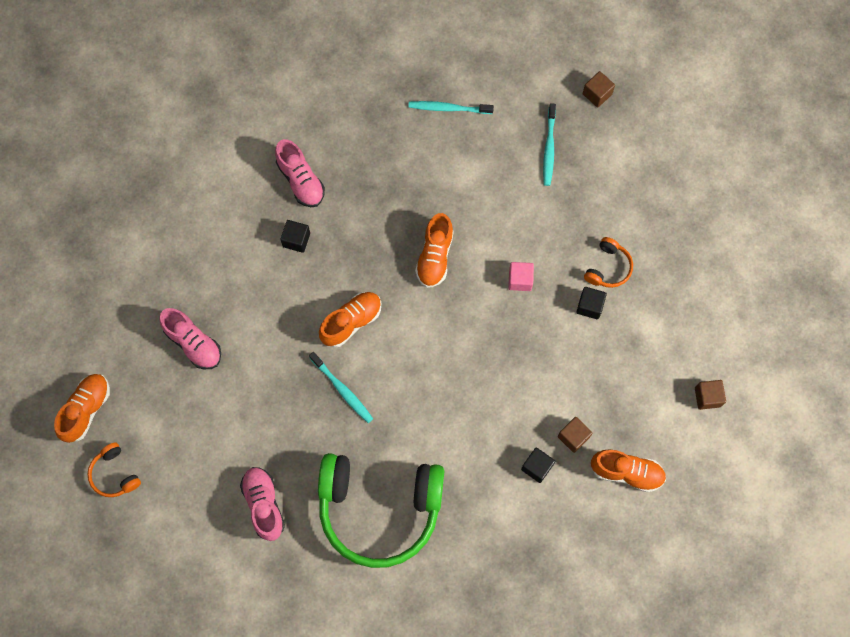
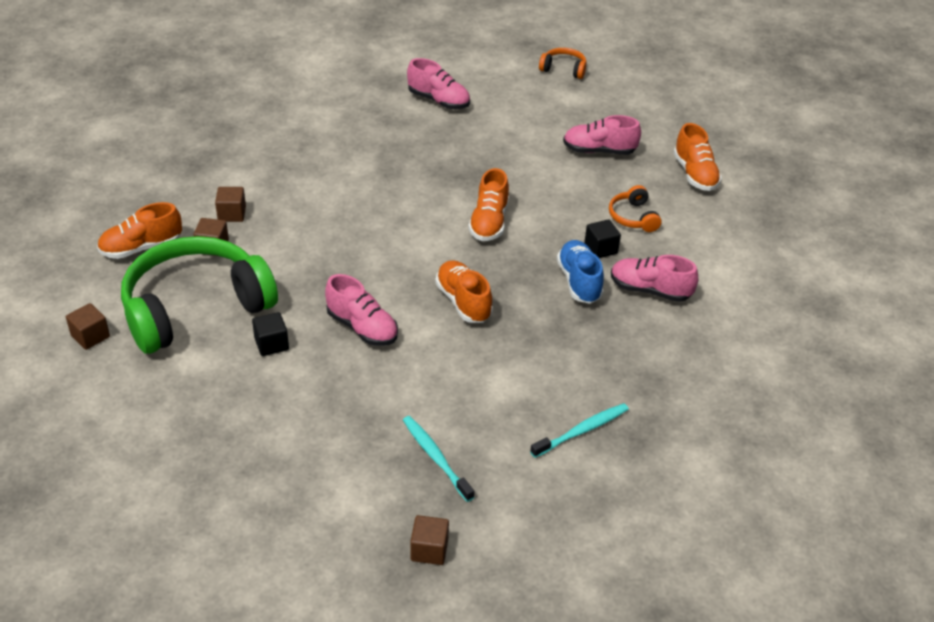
camera: 140 degrees right, 30 degrees down
(86, 409) = (626, 86): orange shoe -> orange shoe (695, 174)
(340, 221) = (579, 281): none -> blue shoe
(342, 390) = (449, 181): turquoise toothbrush -> none
(379, 509) = (346, 136): green headphones -> green headphones (195, 307)
(520, 280) = (362, 328): pink cube -> pink shoe
(537, 467) = (232, 214): black cube -> brown cube
(608, 268) = (276, 385): orange headphones -> orange headphones (633, 217)

